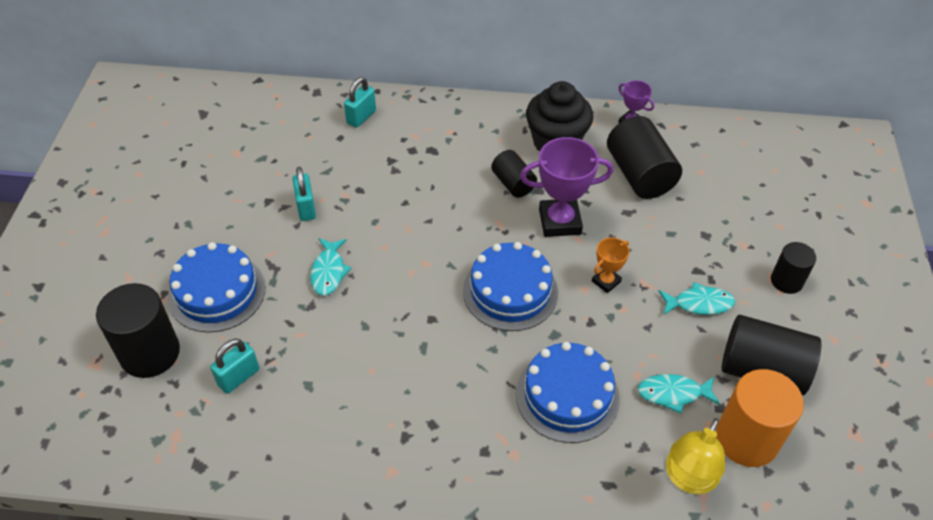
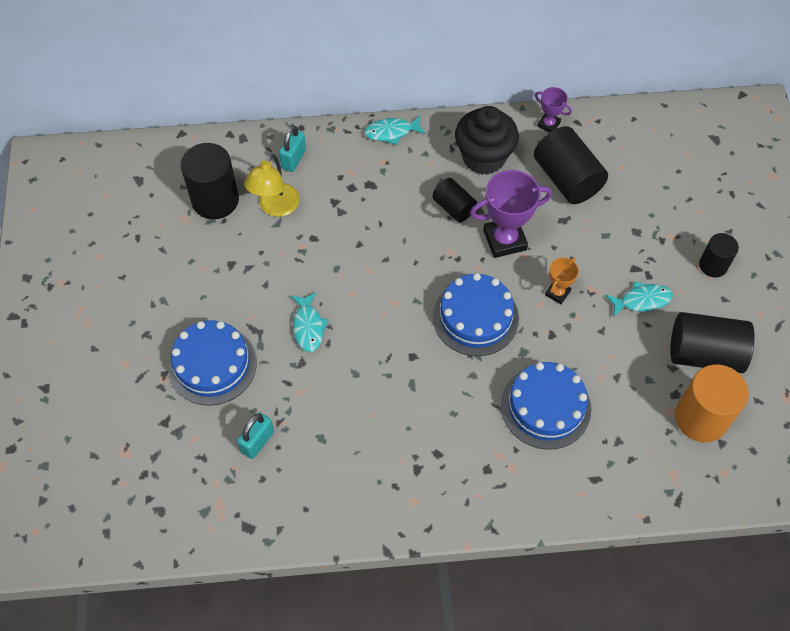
camera: 10 degrees left, 10 degrees up
(150, 353) = (171, 434): black cylinder -> black cylinder (215, 200)
(306, 208) = (269, 265): turquoise padlock -> none
(673, 393) = (634, 389): turquoise fish -> turquoise fish (391, 132)
(688, 479) = (659, 462): yellow lamp -> yellow lamp (275, 207)

